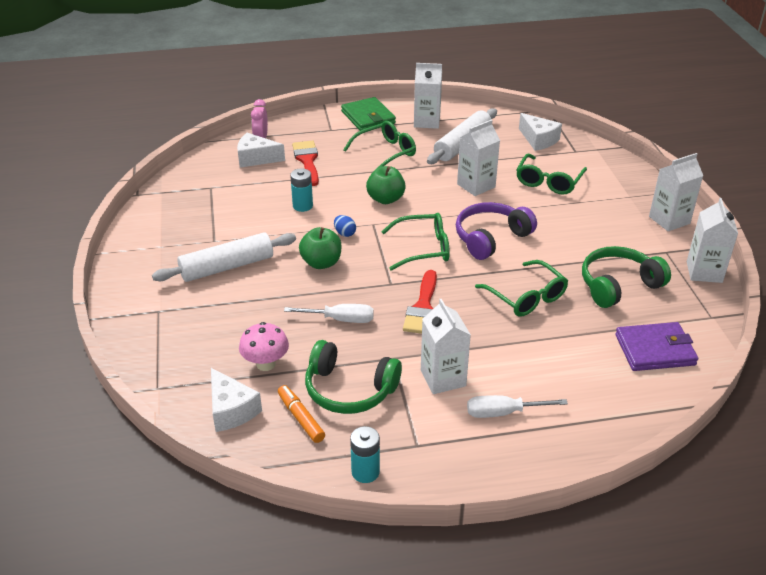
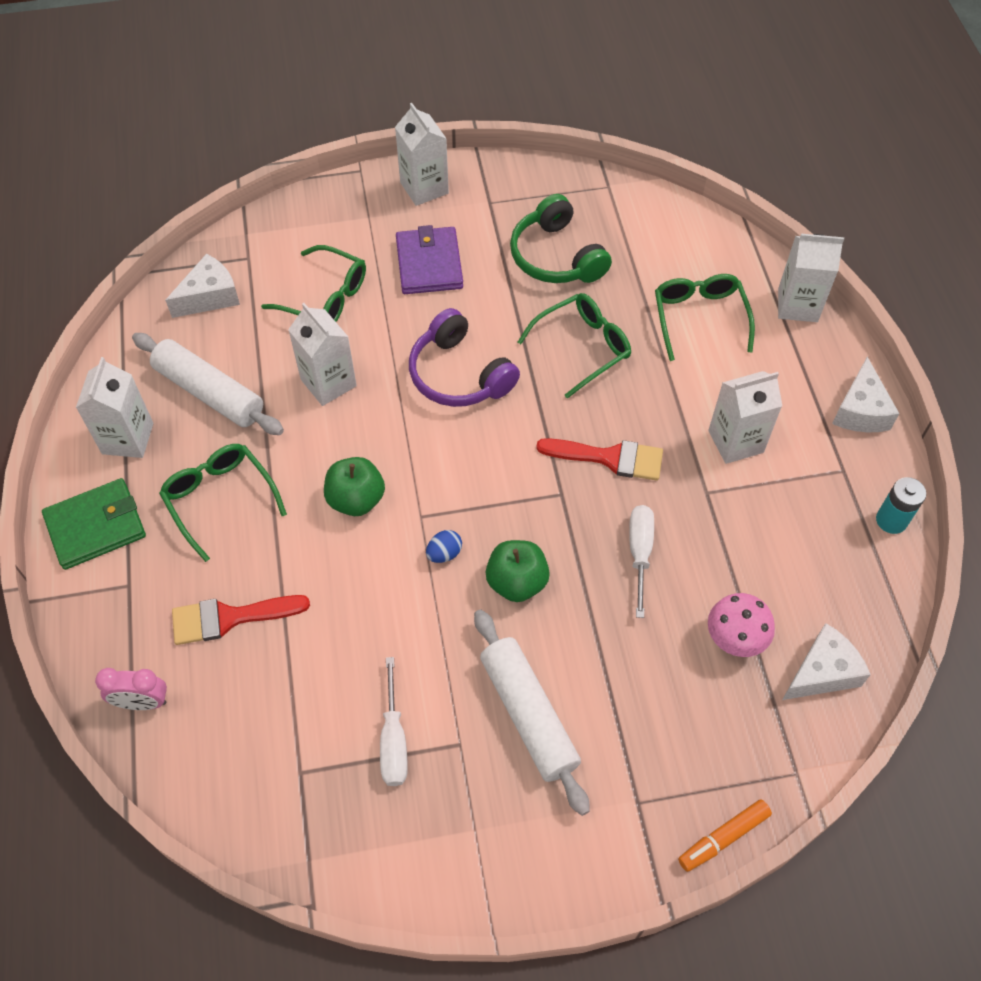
camera: 90 degrees left, 20 degrees up
(256, 158) = (212, 704): white cheese -> white cheese (860, 410)
(301, 418) = (822, 590): orange marker -> orange marker (723, 838)
(302, 206) = (368, 616): turquoise battery -> none
(349, 390) = (768, 539): green headphones -> none
(423, 248) = (482, 453): green glasses -> green glasses (699, 318)
(504, 412) = (782, 387): white screwdriver -> white screwdriver (393, 739)
(655, 350) = (667, 243): purple wallet -> purple wallet (429, 264)
(704, 272) = (528, 176): white carton -> white carton (797, 305)

